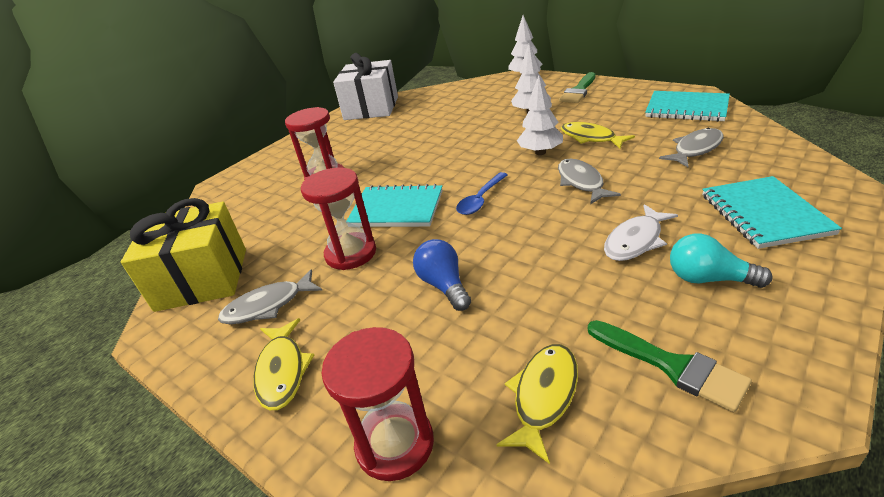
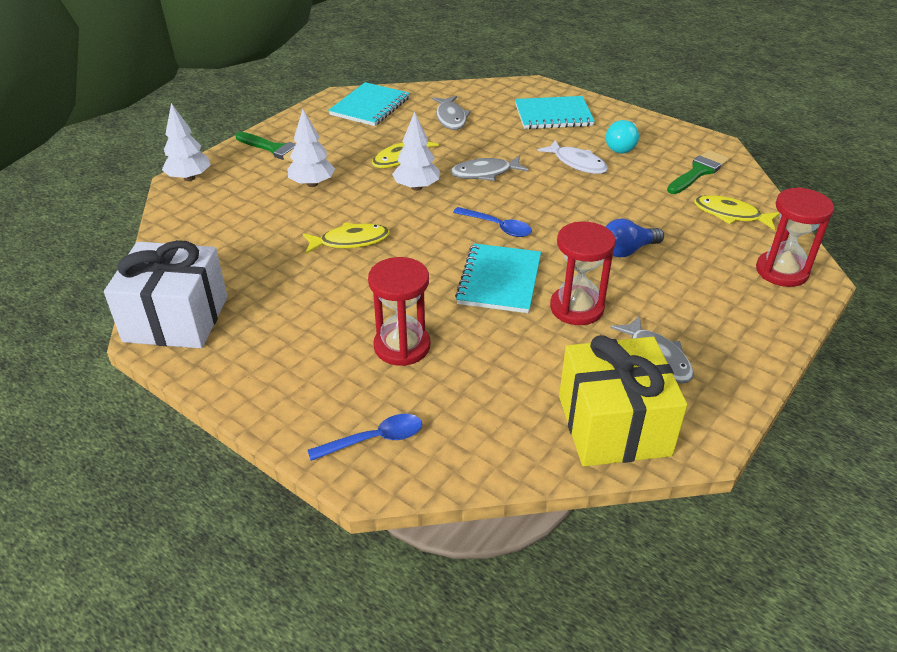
camera: 95 degrees left, 5 degrees up
(245, 182) = (374, 439): none -> blue spoon
(282, 371) = (734, 333): yellow fish -> yellow fish (350, 241)
(695, 149) = (451, 118): grey fish -> grey fish turned 150 degrees counterclockwise

